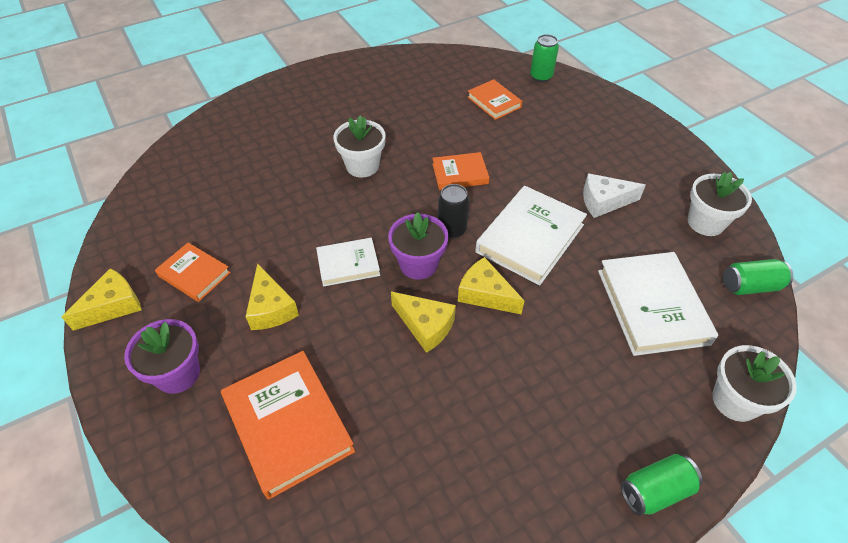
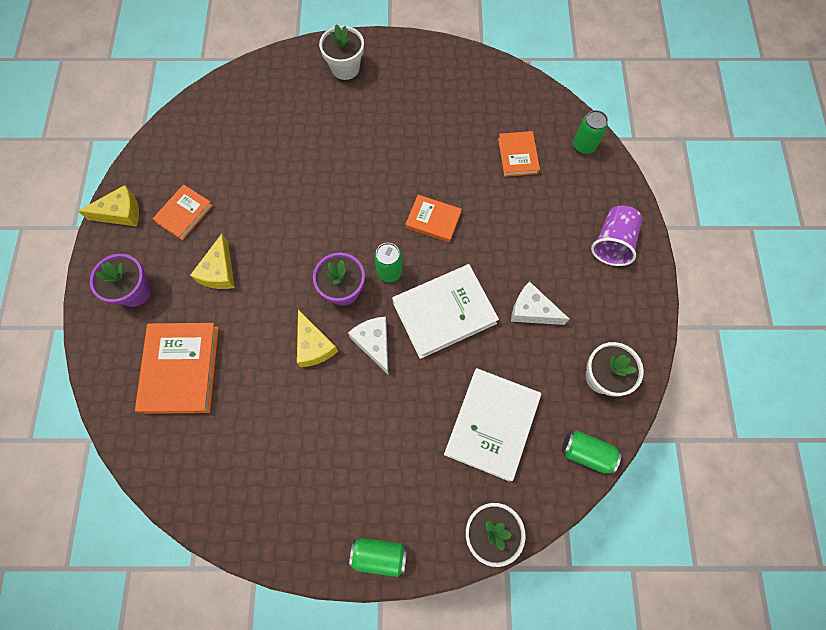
camera: 30 degrees right, 20 degrees up
(194, 274) = (184, 214): orange book -> orange book turned 60 degrees clockwise
(348, 264) = (293, 262): white book -> none
(362, 166) = (361, 172): white flower pot -> white flower pot (345, 68)
(452, 229) = (389, 272): black can -> green can
(485, 294) = (374, 343): yellow cheese -> white cheese
(622, 128) = (612, 243): none -> purple cup

